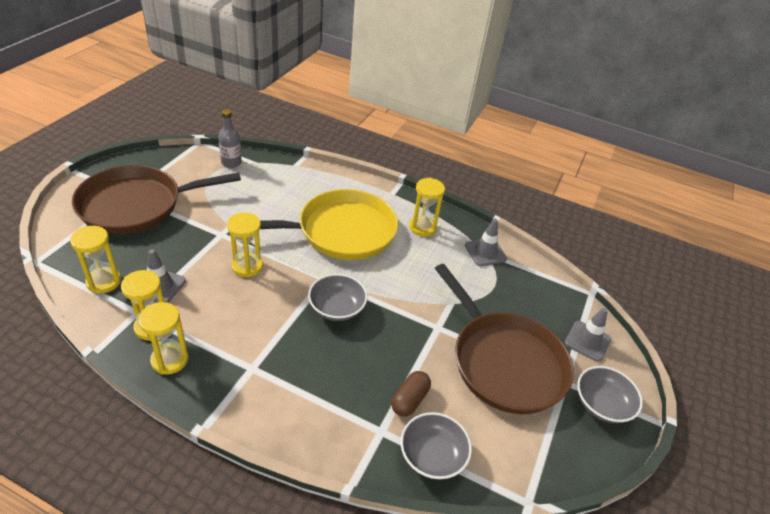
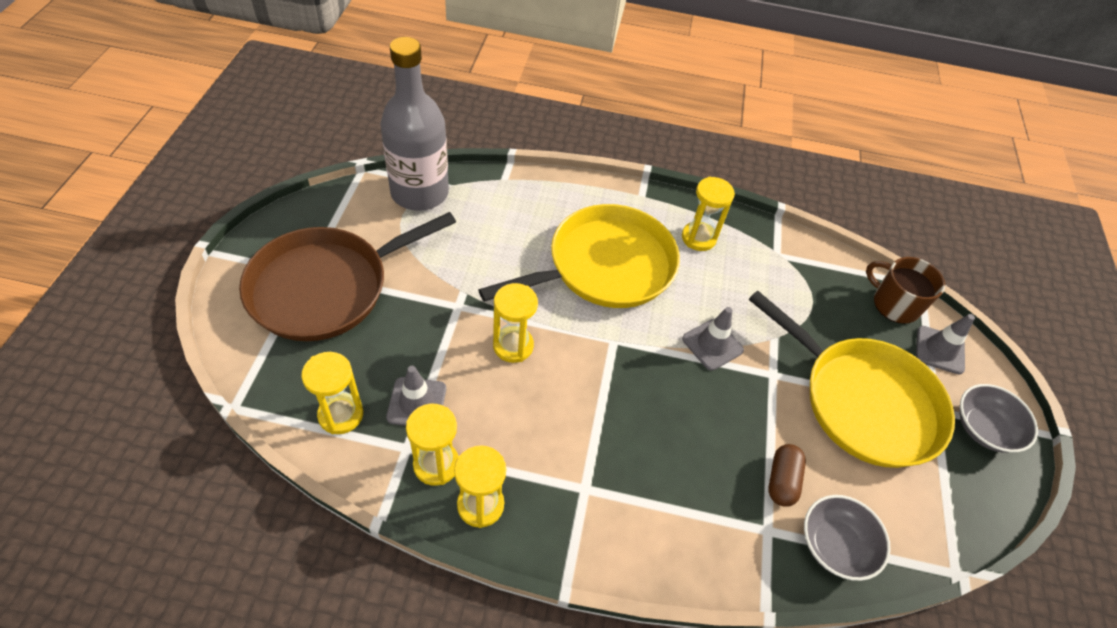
camera: 15 degrees left, 10 degrees up
(231, 162) = (419, 193): grey bottle -> grey bottle, size x2.09
(337, 308) = (647, 378): grey bowl -> none
(485, 252) = (784, 256): grey traffic cone -> grey traffic cone (712, 344)
(504, 362) = (863, 402): brown pan -> yellow pan
(562, 302) = (894, 304): none -> brown mug

